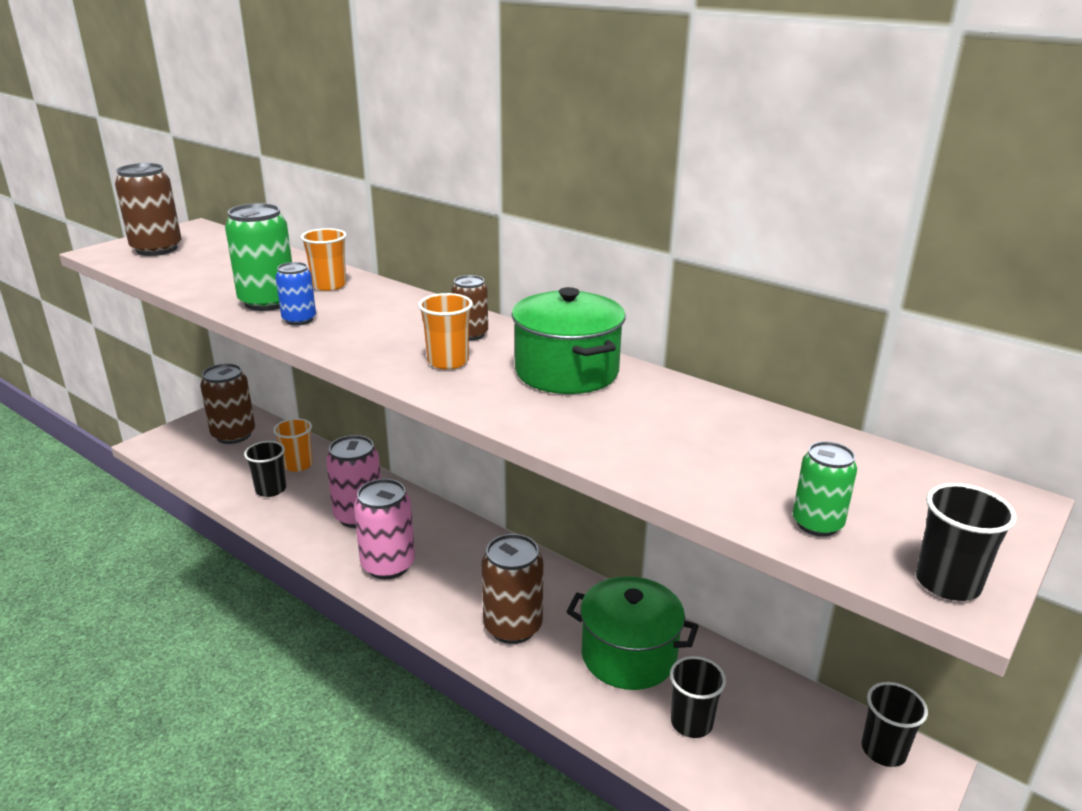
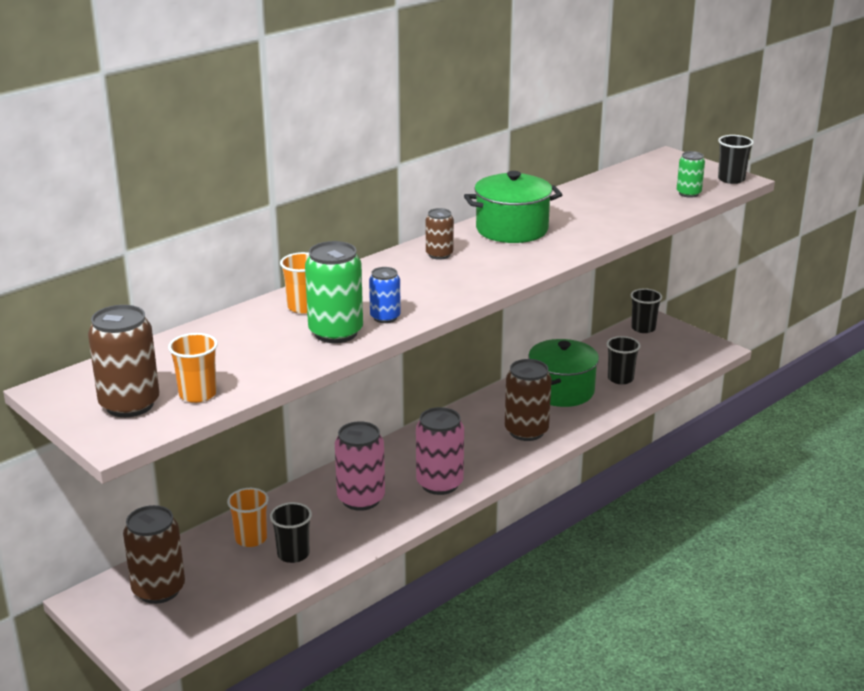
camera: 80 degrees left, 0 degrees up
(448, 361) = (486, 264): orange cup -> orange cup (197, 394)

